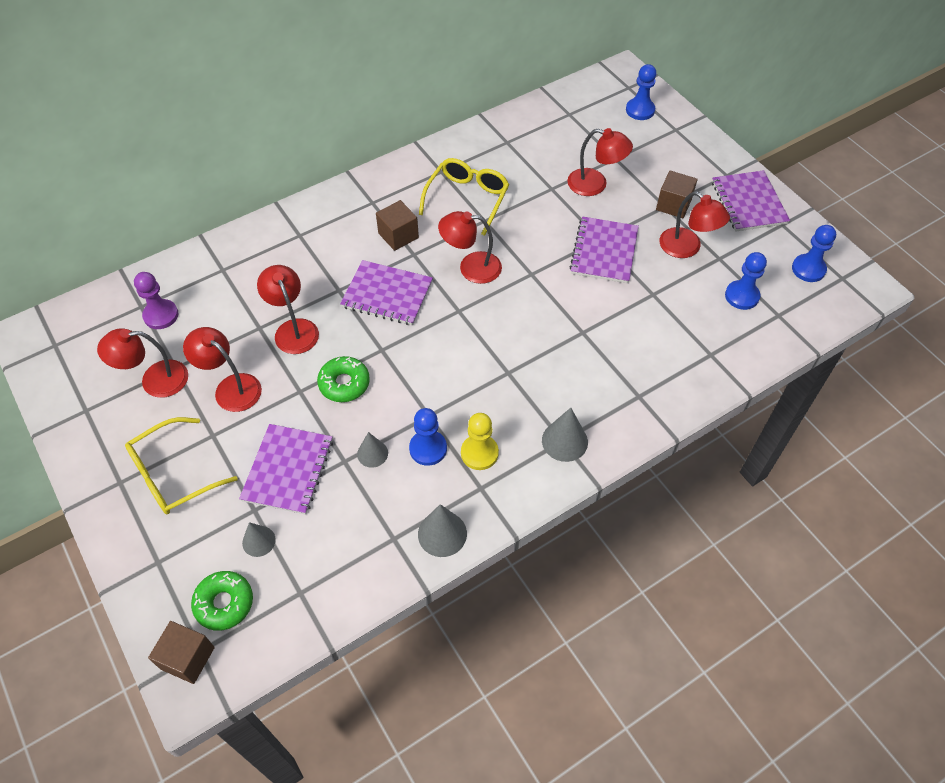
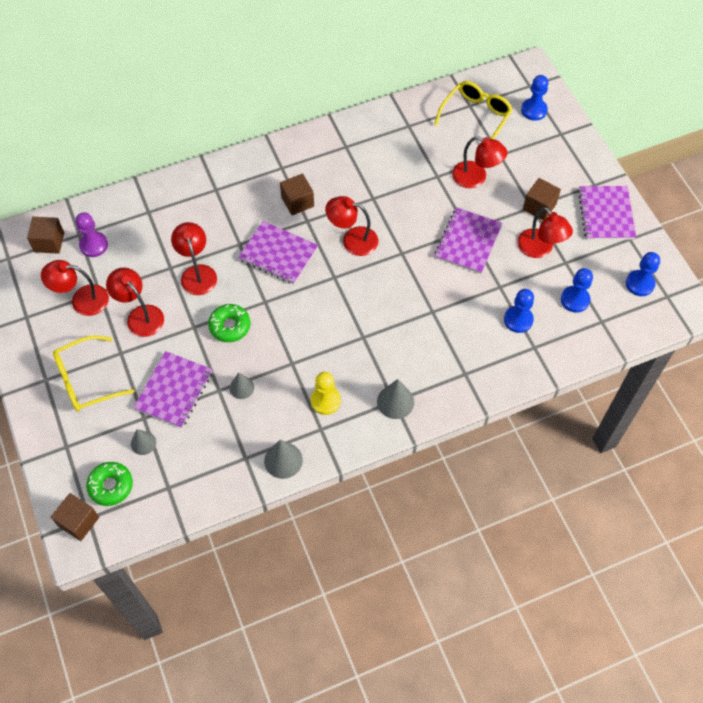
camera: 10 degrees right, 5 degrees up
(105, 319) = (49, 242): none -> brown cube
(428, 449) = (286, 390): blue pawn -> blue pawn (518, 320)
(467, 199) = (362, 176): yellow glasses -> yellow glasses (476, 117)

